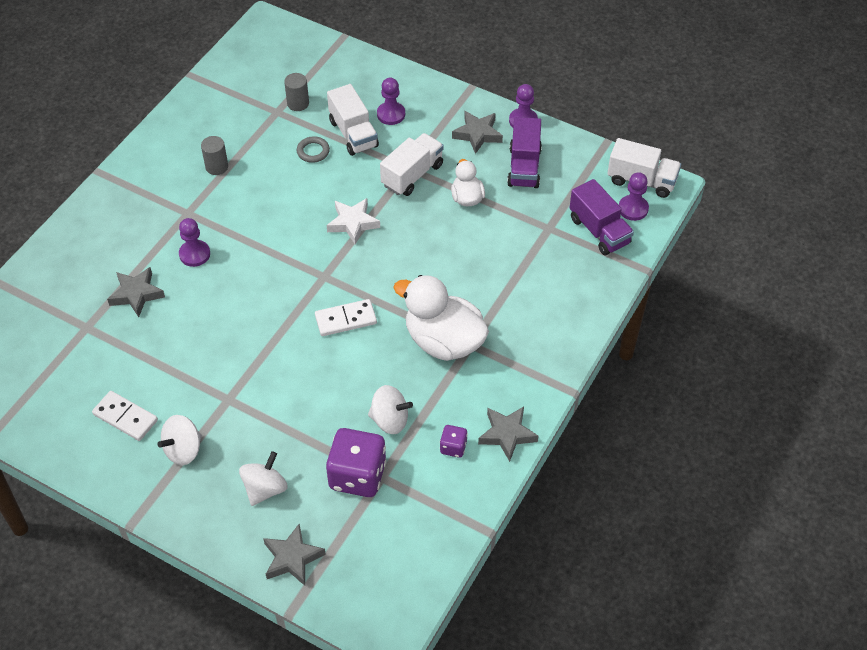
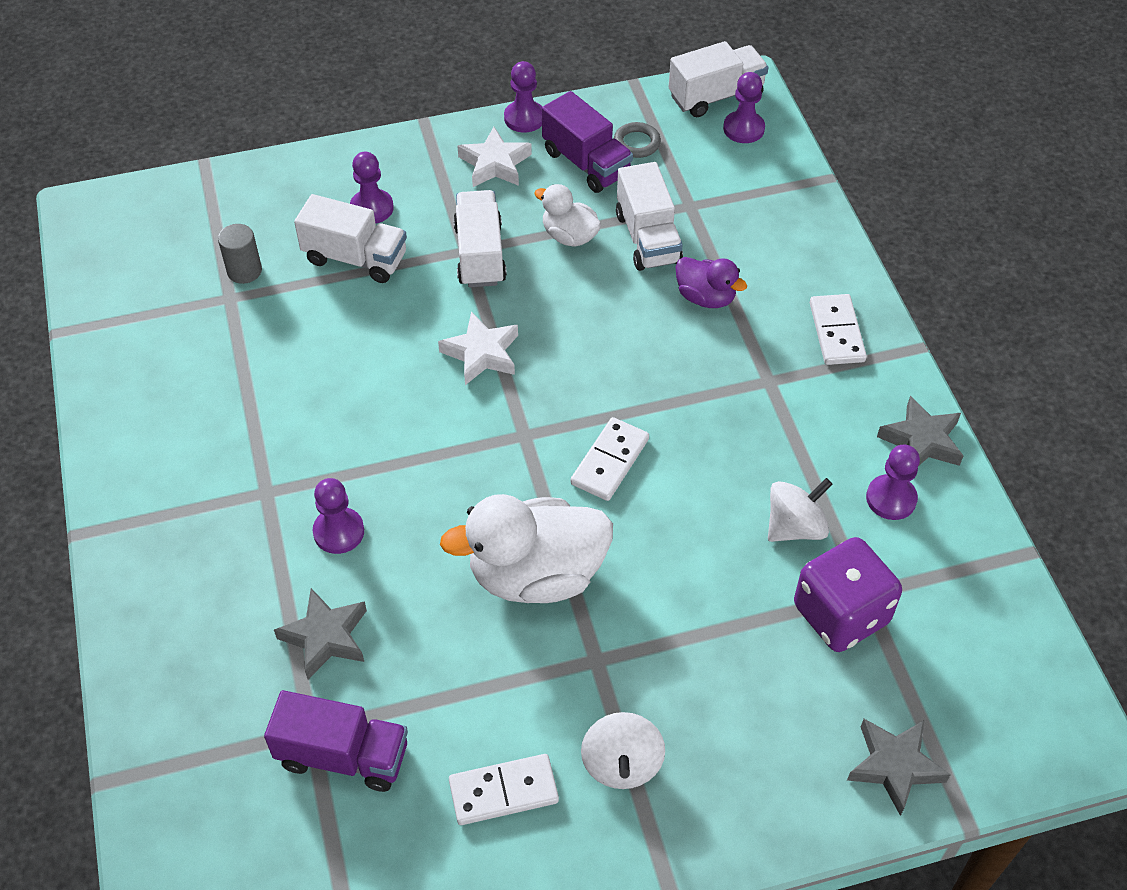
camera: 45 degrees left, 0 degrees up
(217, 167) = (234, 412): grey cylinder -> none
(265, 489) = (767, 720): white spinning top -> none
(313, 151) = (333, 310): grey ring -> grey ring (637, 143)
(443, 341) = (739, 400): white duck -> white duck (536, 574)
(453, 447) = (891, 499): purple dice -> purple pawn
(477, 134) = (495, 164): grey star -> white star
(494, 279) = (705, 297): none -> purple duck
(504, 228) = (647, 238): none -> white truck
(537, 349) = (837, 332): none -> white domino
(599, 231) = (741, 173): purple truck -> purple truck (343, 755)

